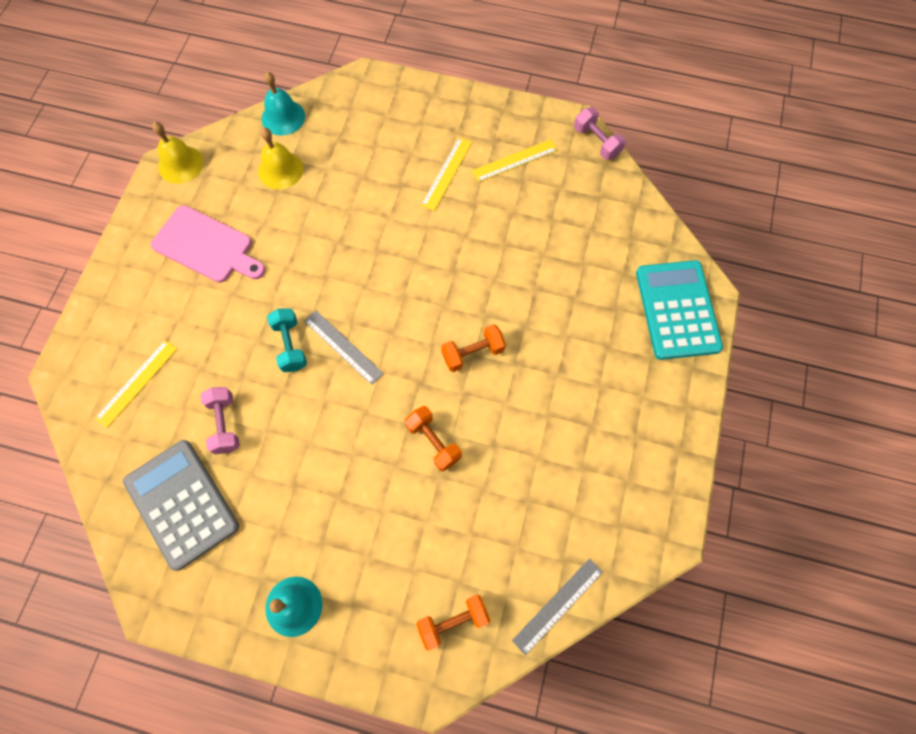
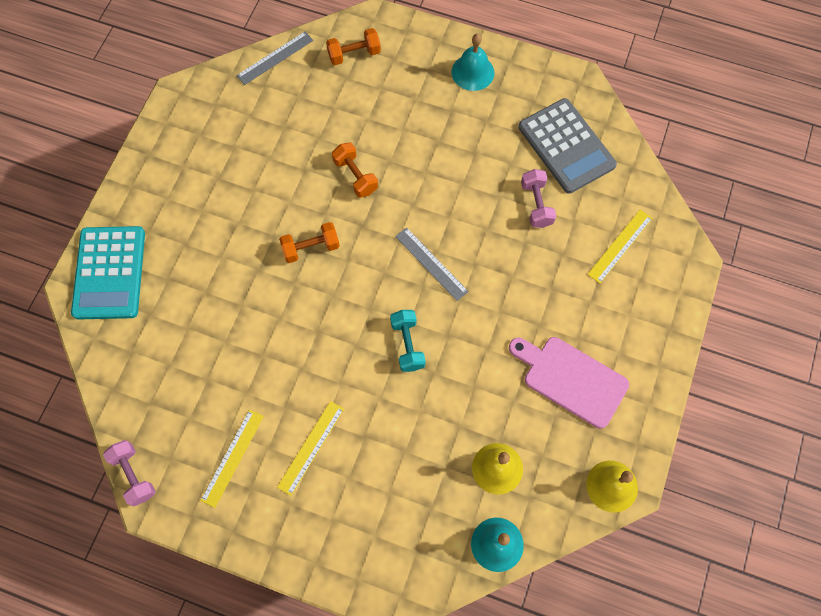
camera: 175 degrees left, 0 degrees up
(290, 345) = (481, 269): turquoise dumbbell -> turquoise dumbbell (407, 345)
(514, 161) = (232, 457): yellow ruler -> yellow ruler turned 45 degrees counterclockwise

